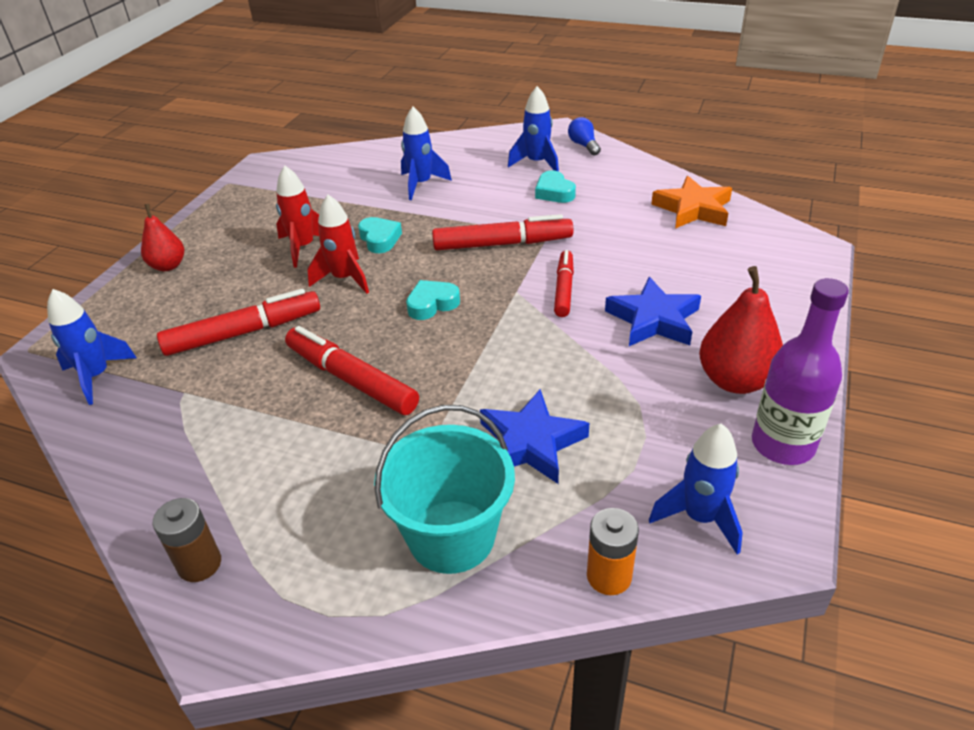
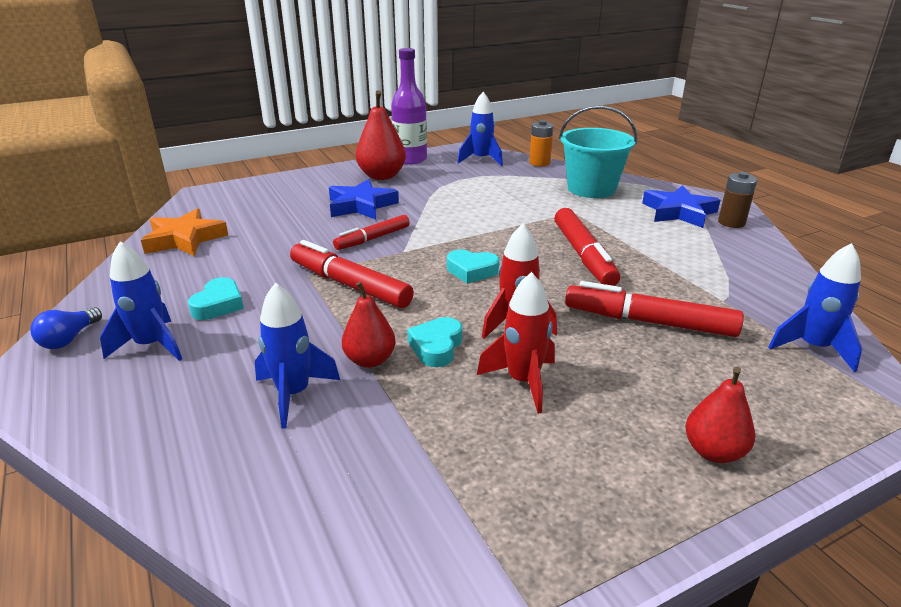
camera: 140 degrees left, 10 degrees down
(408, 214) = (370, 360): none -> red pear
(531, 443) = (514, 196): blue star -> blue star (679, 212)

